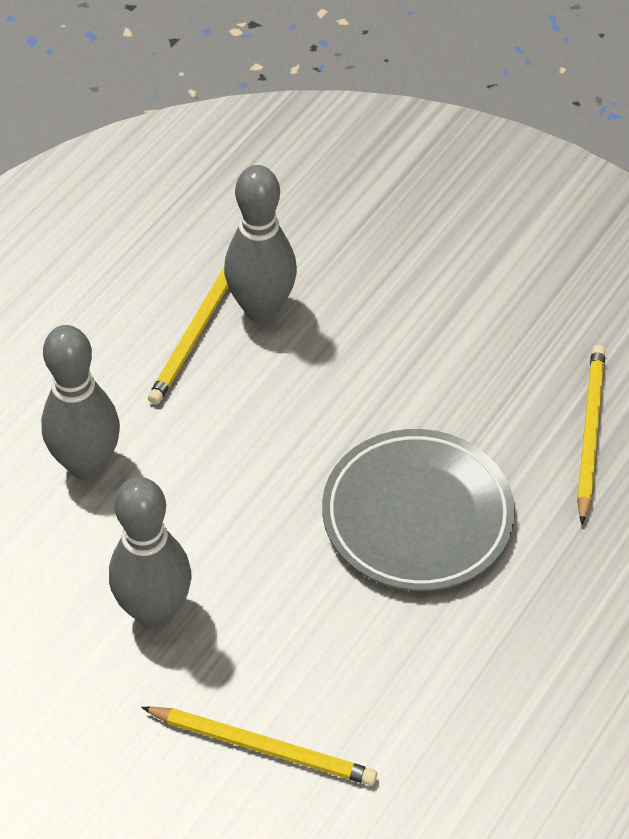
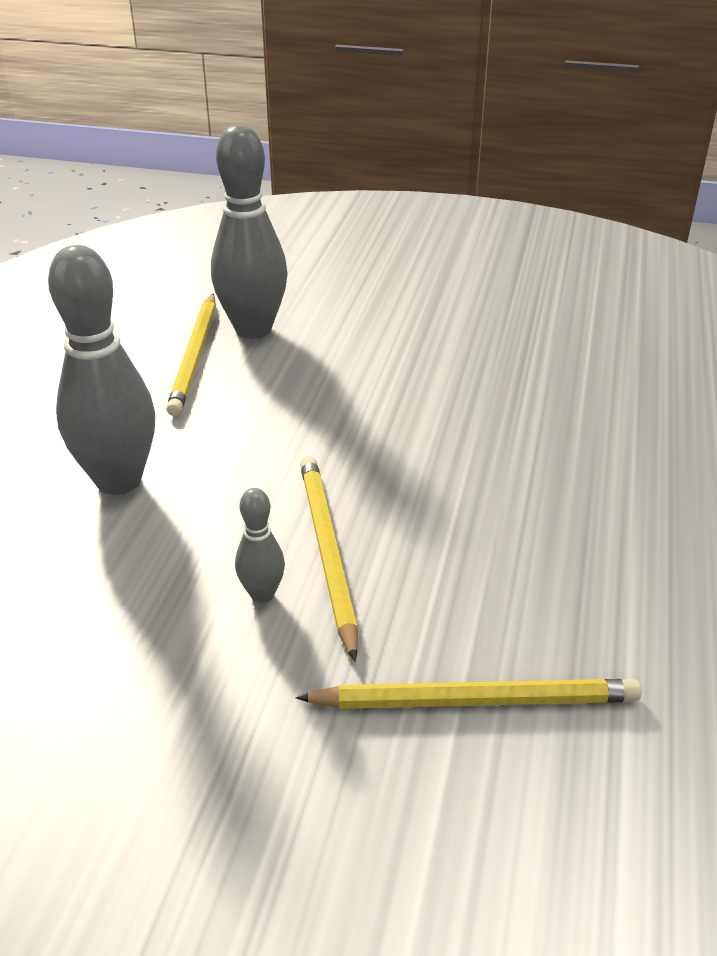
camera: 20 degrees left, 15 degrees down
(155, 611) = (262, 594): grey bowling pin -> grey bowling pin, size x0.47
(417, 516) = (506, 441): grey plate -> none
(589, 432) = (620, 349): yellow pencil -> yellow pencil (327, 552)

